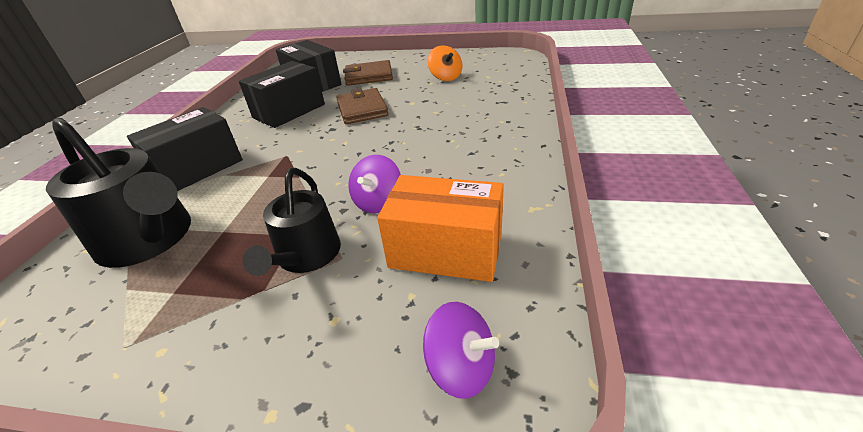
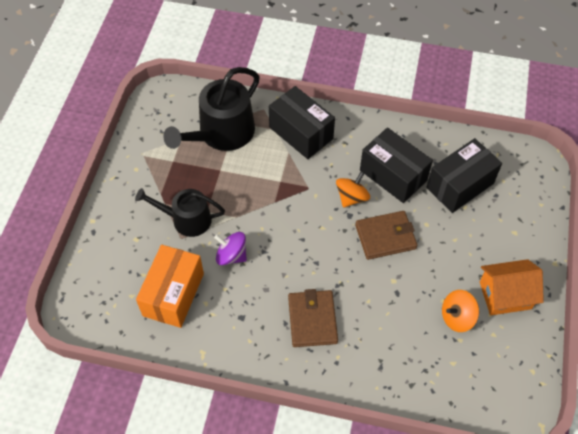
camera: 90 degrees right, 20 degrees up
(309, 129) = (352, 197): none -> orange spinning top
(369, 76) = (473, 238): brown wallet -> brown wallet (312, 320)
(422, 64) = (505, 295): none -> orange house
(461, 367) = (95, 294): purple spinning top -> none

